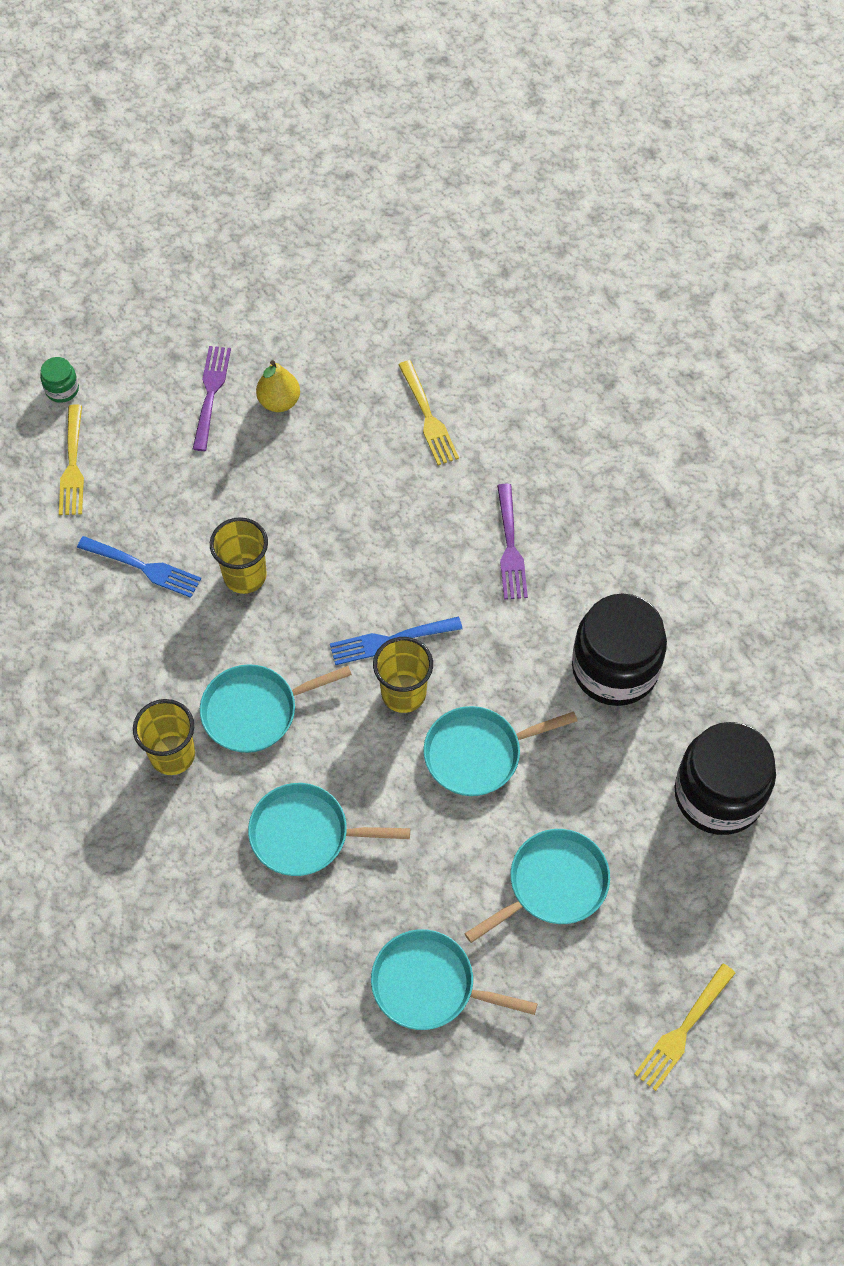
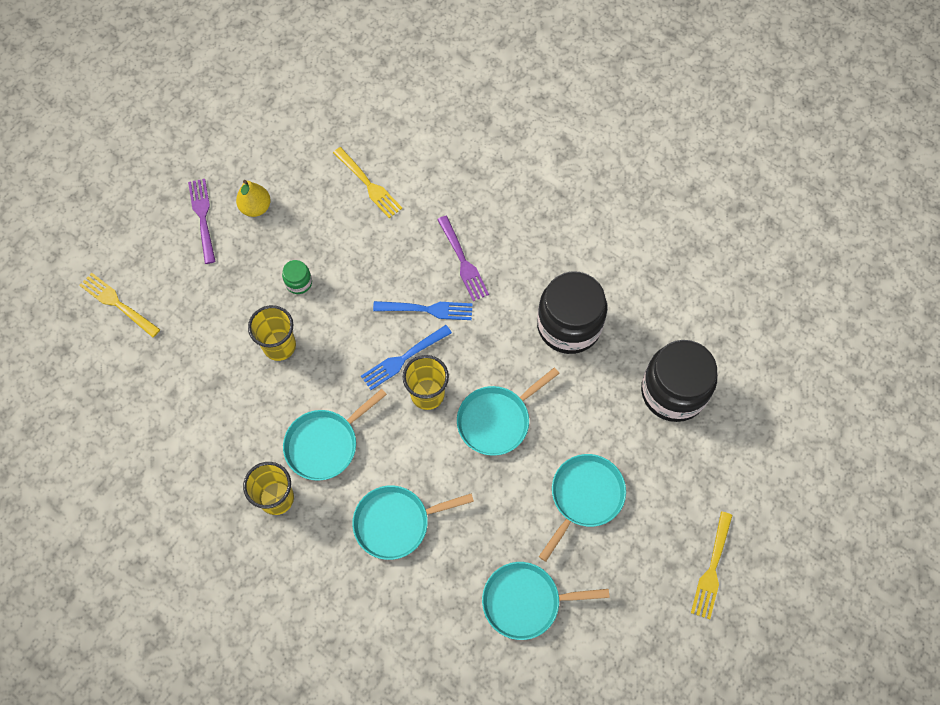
camera: 20 degrees left, 5 degrees up
(62, 389) = (88, 249): green jar -> green jar (299, 282)
(72, 464) = (118, 304): yellow fork -> yellow fork turned 150 degrees clockwise
(142, 567) = (201, 365): blue fork -> blue fork (426, 310)

